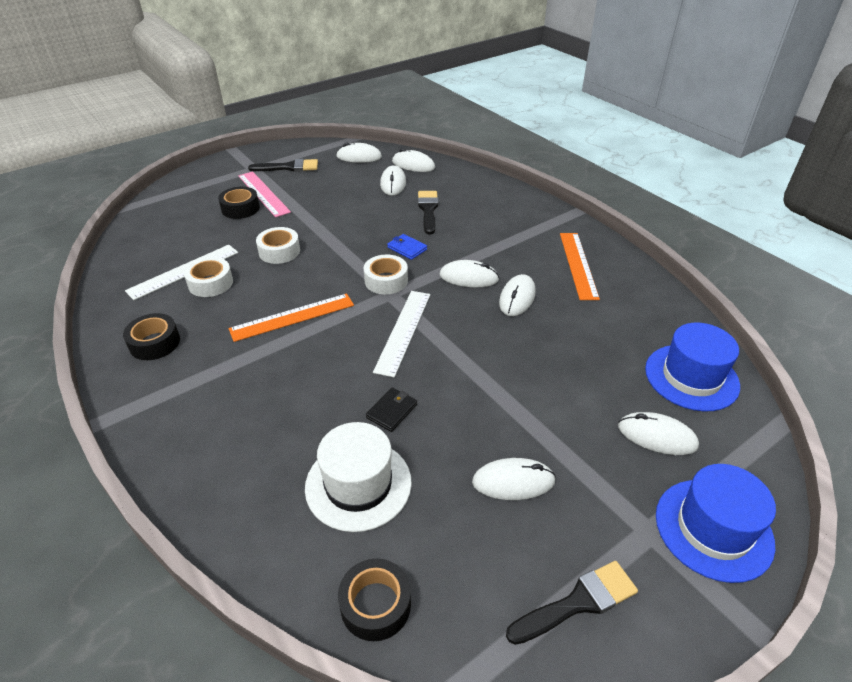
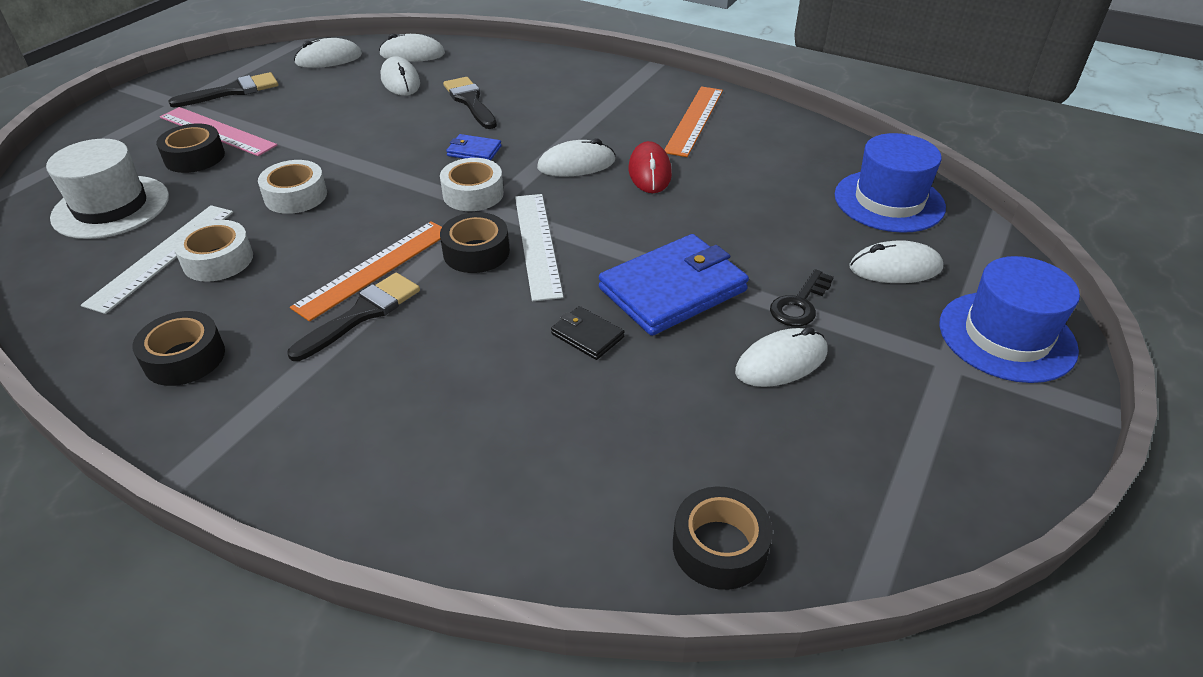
camera: 25 degrees left, 0 degrees up
(358, 484) = (604, 428): white hat -> white hat (111, 207)
(361, 325) = (476, 252): none -> black tape
(392, 411) = (587, 335): black wallet -> black wallet turned 60 degrees counterclockwise
(473, 396) = (673, 289): none -> blue wallet
(517, 298) = (649, 172): white mouse -> red mouse
(558, 440) = (799, 304): none -> black key
(578, 265) = (694, 120): orange ruler -> orange ruler turned 45 degrees clockwise
(578, 602) = (930, 455): black brush -> black brush (362, 314)

